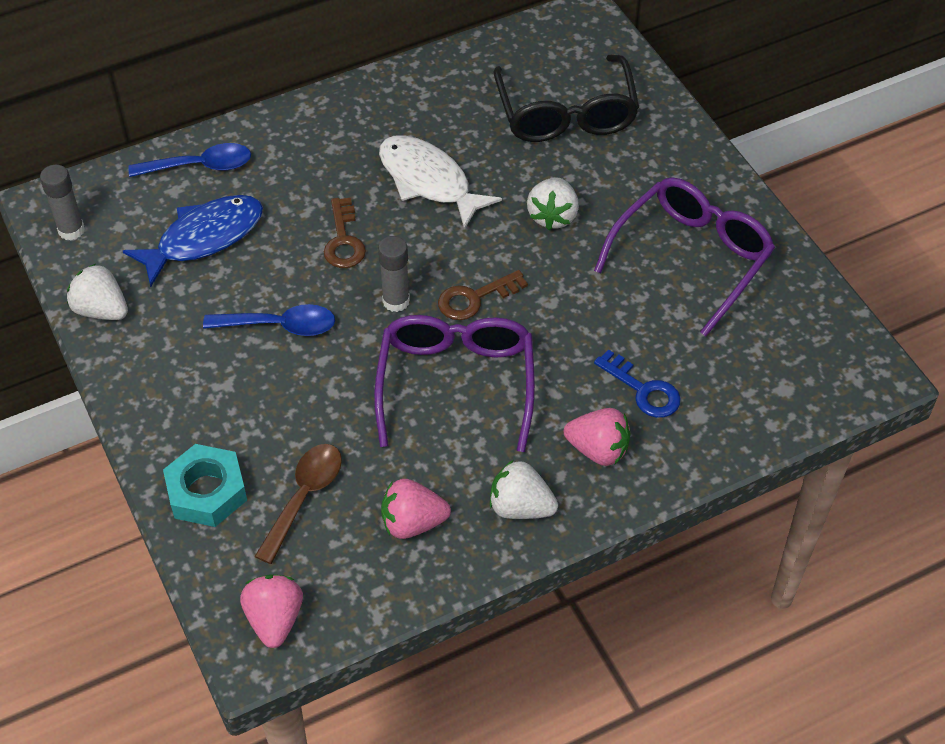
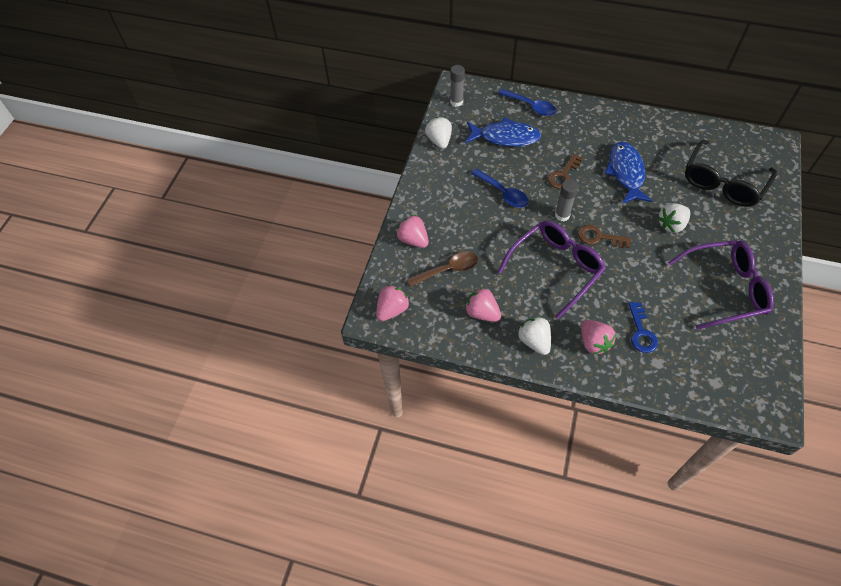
camera: 45 degrees right, 5 degrees up
(207, 491) = (413, 240): turquoise nut -> pink strawberry
(428, 181) = (626, 173): white fish -> blue fish

